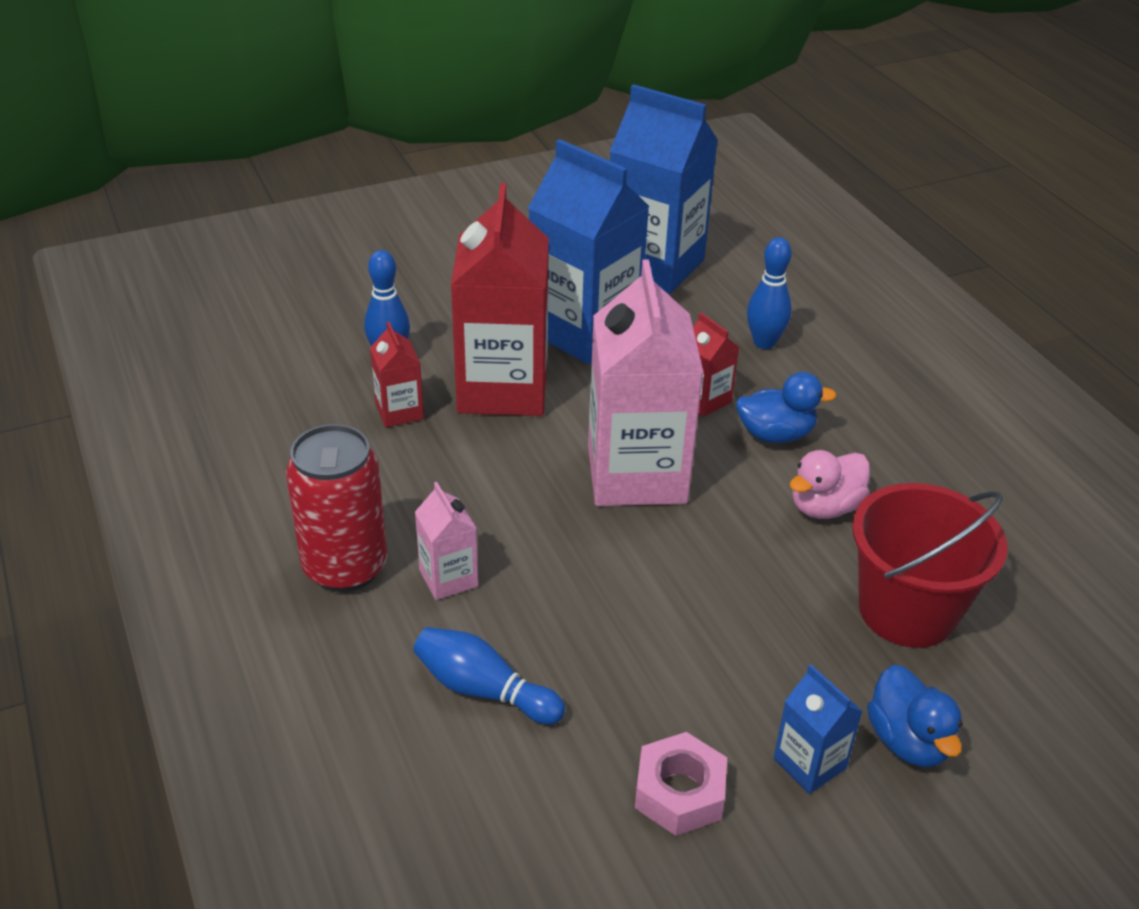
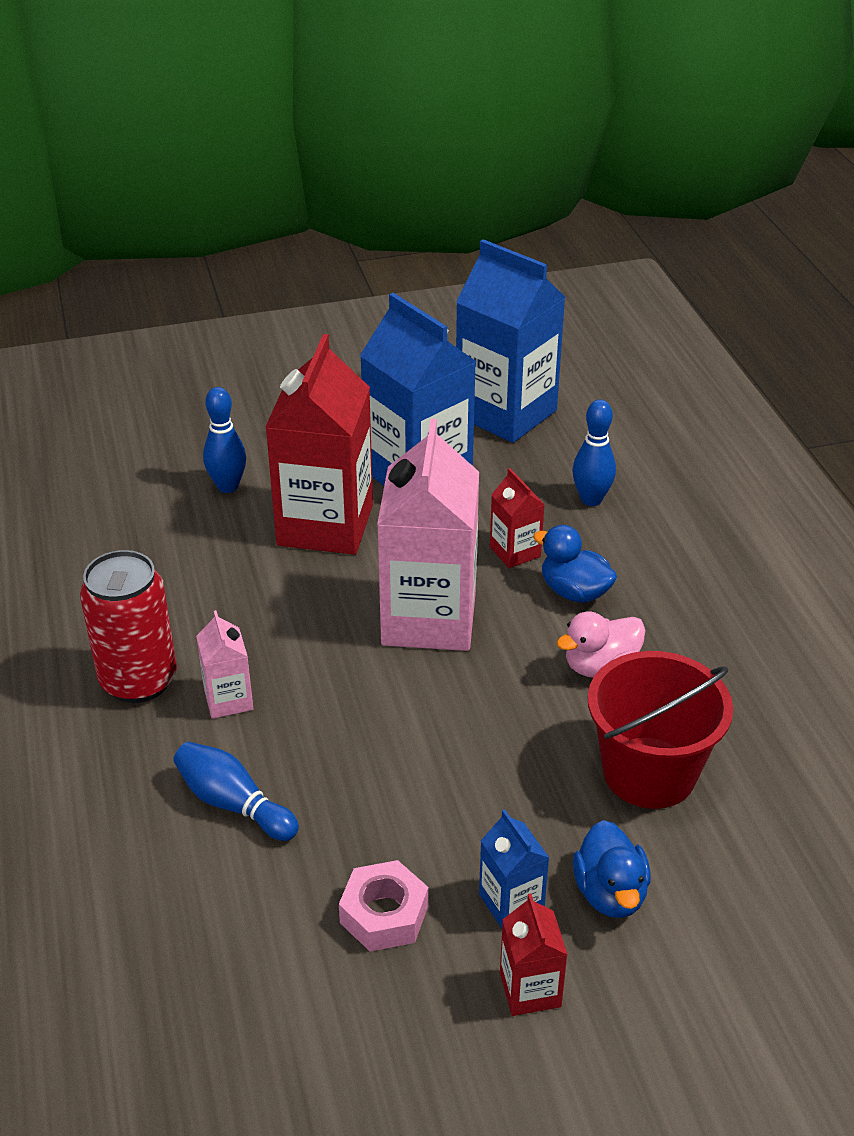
camera: 10 degrees right, 0 degrees up
(399, 412) = (223, 539): red carton -> red carton (530, 990)
(775, 434) = (574, 592): blue duck -> blue duck turned 150 degrees counterclockwise

